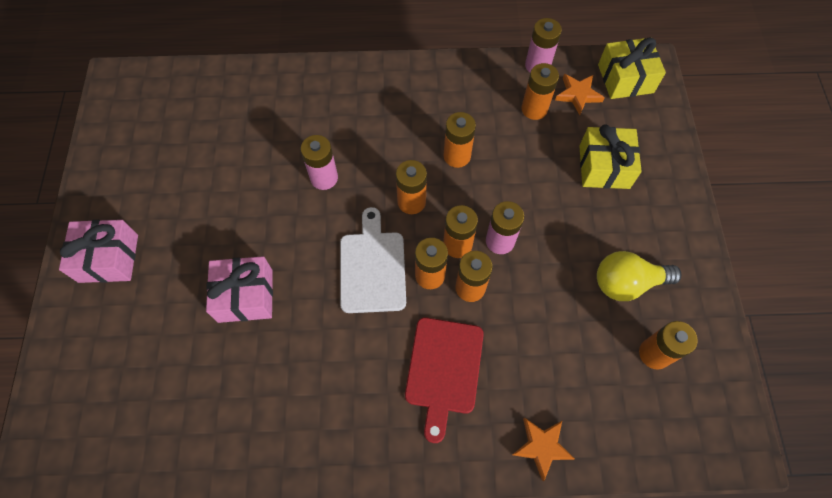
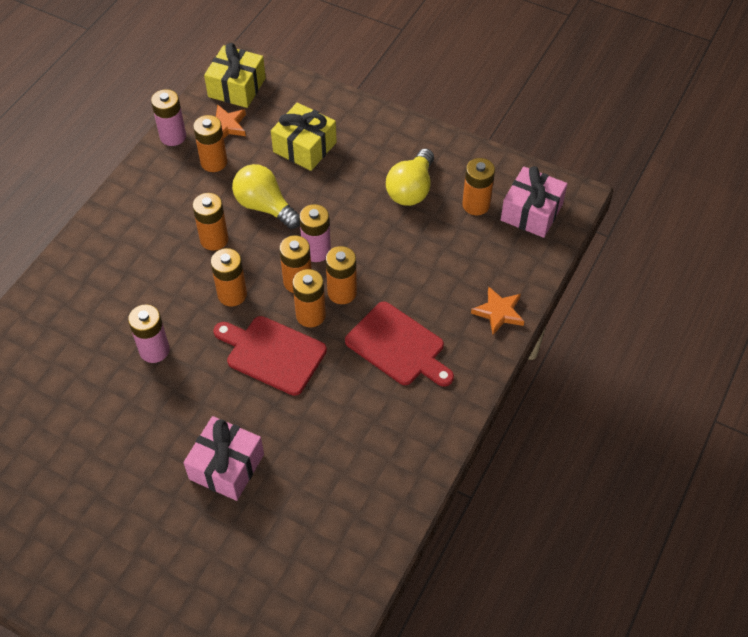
camera: 60 degrees left, 10 degrees down
(108, 258) = (96, 575): pink gift -> pink gift (531, 212)
(372, 267) = (272, 353): white cutting board -> red cutting board
(517, 173) = (265, 206): none -> yellow light bulb

